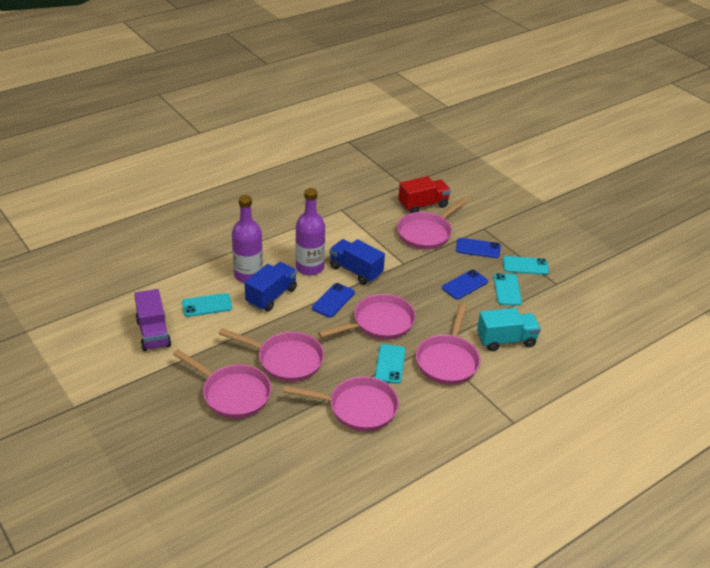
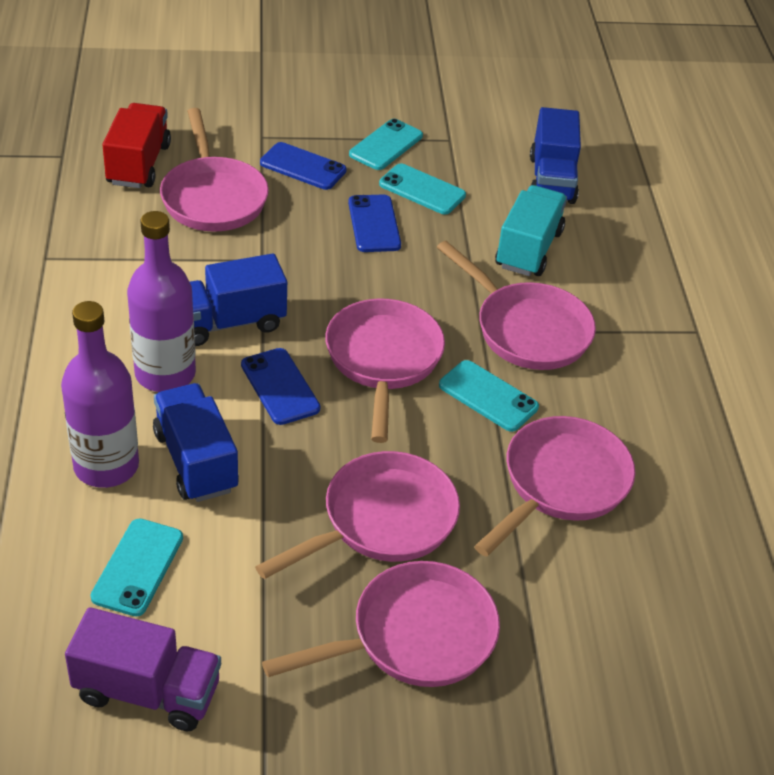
camera: 60 degrees left, 5 degrees up
(478, 248) = (303, 167): blue phone -> blue phone turned 75 degrees clockwise
(570, 329) = (552, 180): none -> blue truck

